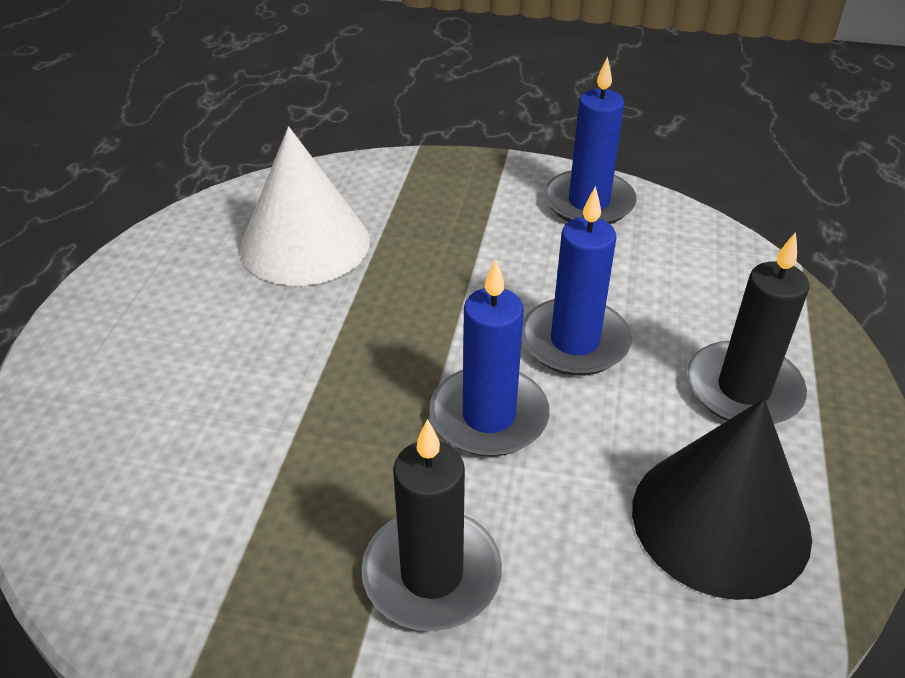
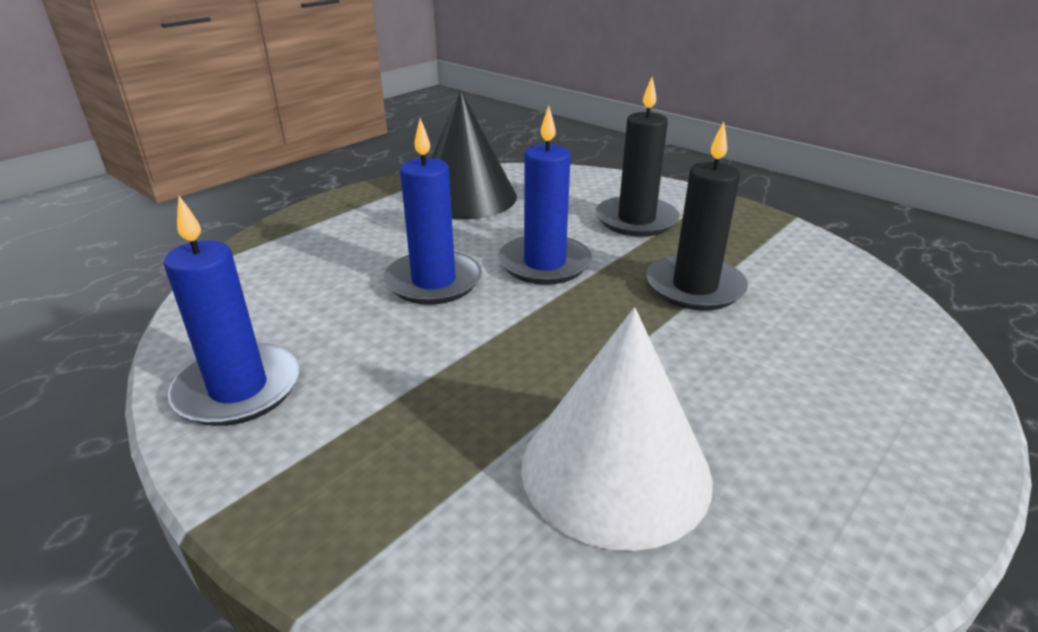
camera: 150 degrees left, 10 degrees down
(743, 389) = (367, 229): black candle -> black candle (694, 287)

